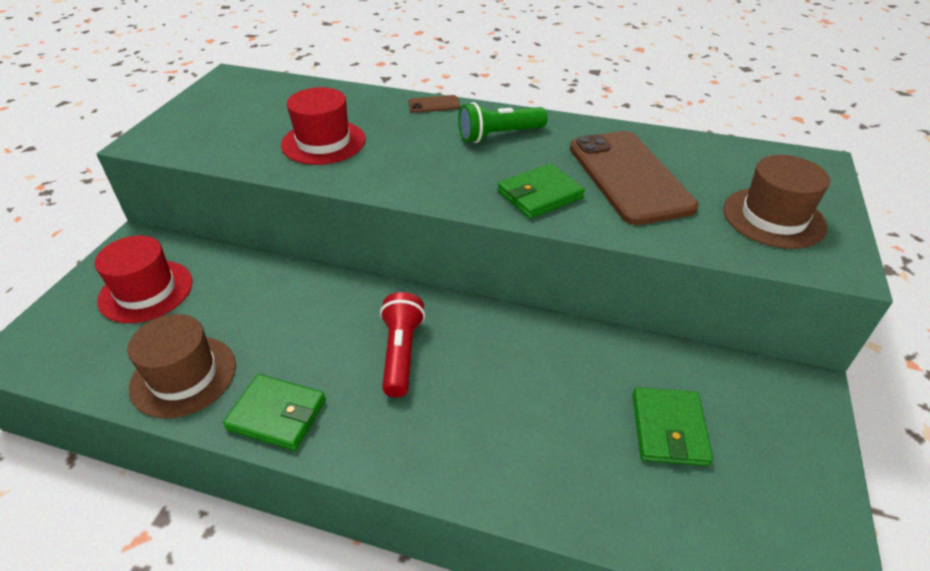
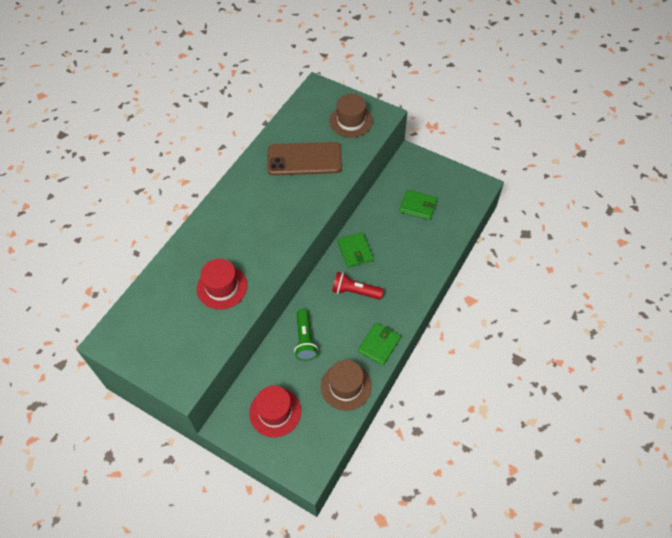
camera: 75 degrees left, 15 degrees up
(434, 105) = (198, 226): brown phone -> none
(499, 135) = (246, 202): green flashlight -> green flashlight (305, 340)
(540, 195) = (307, 198): green wallet -> green wallet (355, 251)

